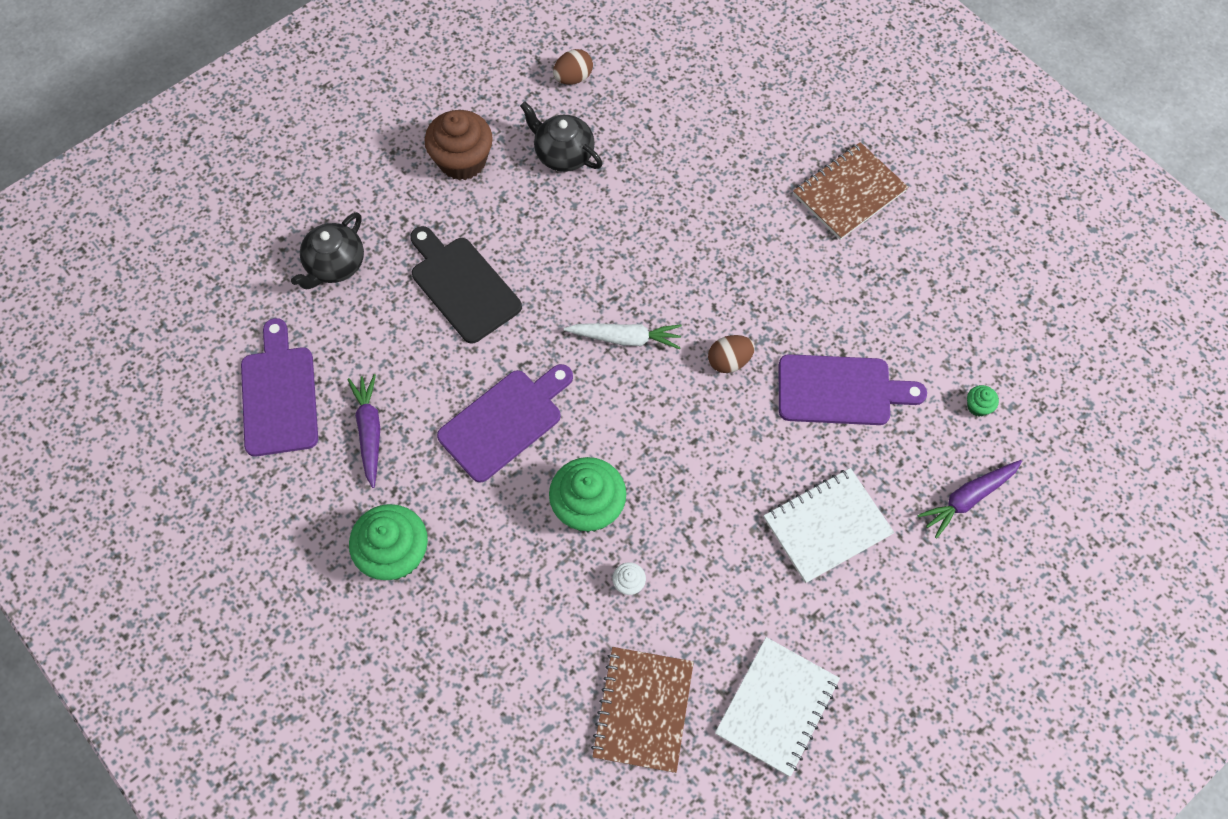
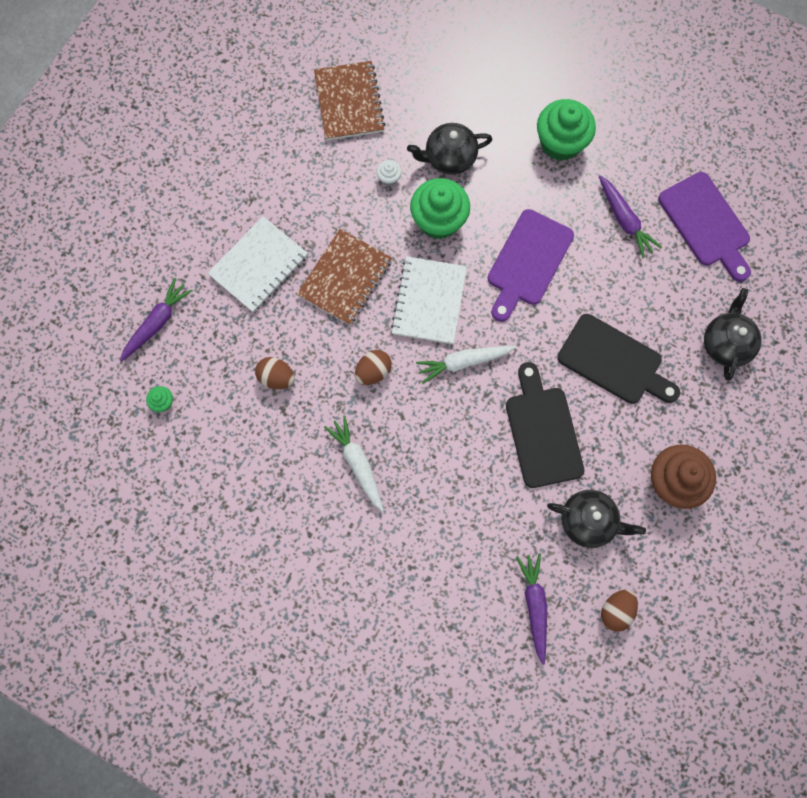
camera: 160 degrees right, 10 degrees up
(542, 583) = (449, 157): none -> black teapot
(571, 245) = (542, 431): none -> black cutting board
(648, 104) = (534, 605): none -> purple carrot
(776, 706) = (260, 133): white notebook -> white notebook (429, 301)
(778, 276) = (357, 463): none -> white carrot
(840, 390) = (276, 377): purple cutting board -> brown egg
(849, 193) = (319, 573): brown notebook -> brown notebook (345, 278)

